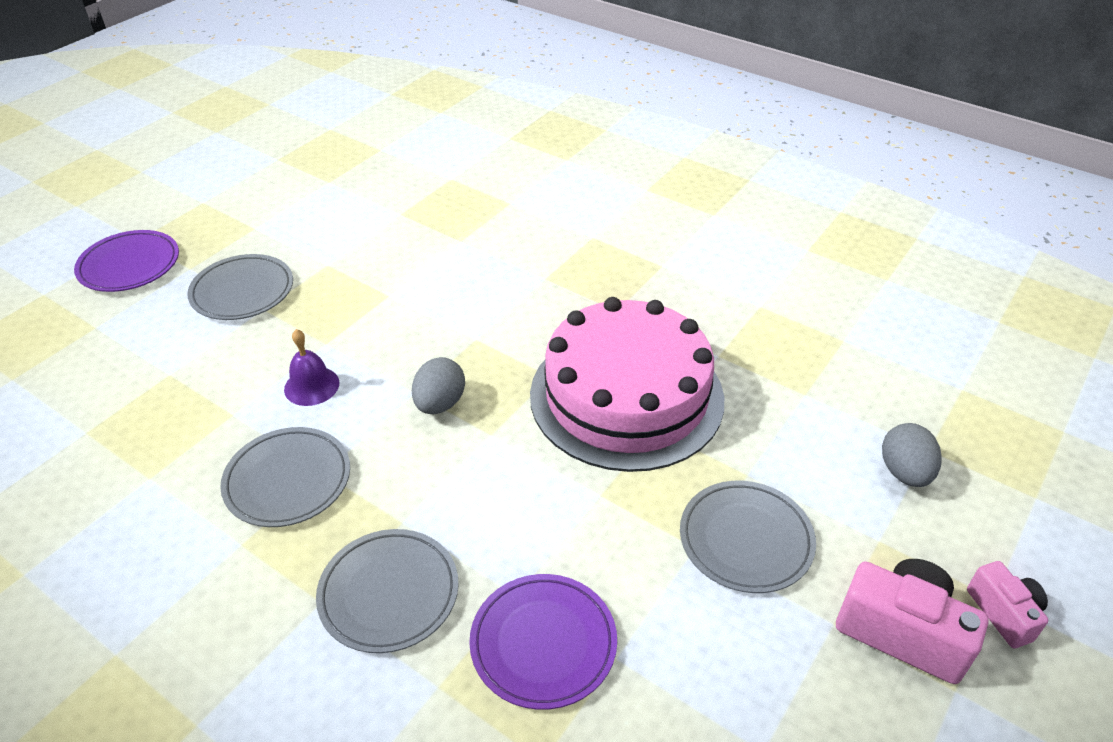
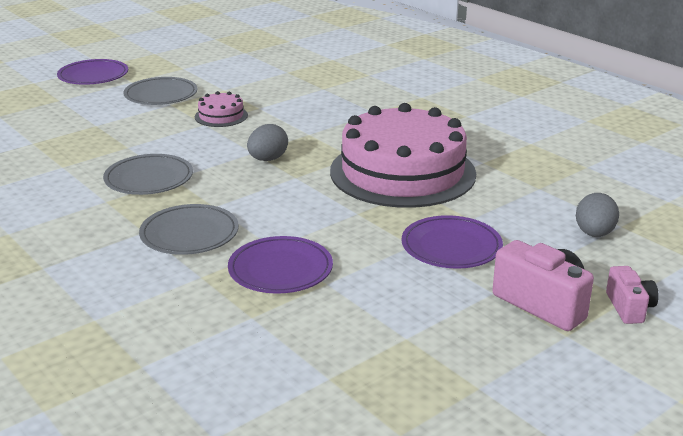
camera: 15 degrees right, 15 degrees down
(311, 386) = (185, 141): purple bell -> none
(343, 322) = (221, 116): none -> pink cake
(745, 539) = (451, 247): grey plate -> purple plate

